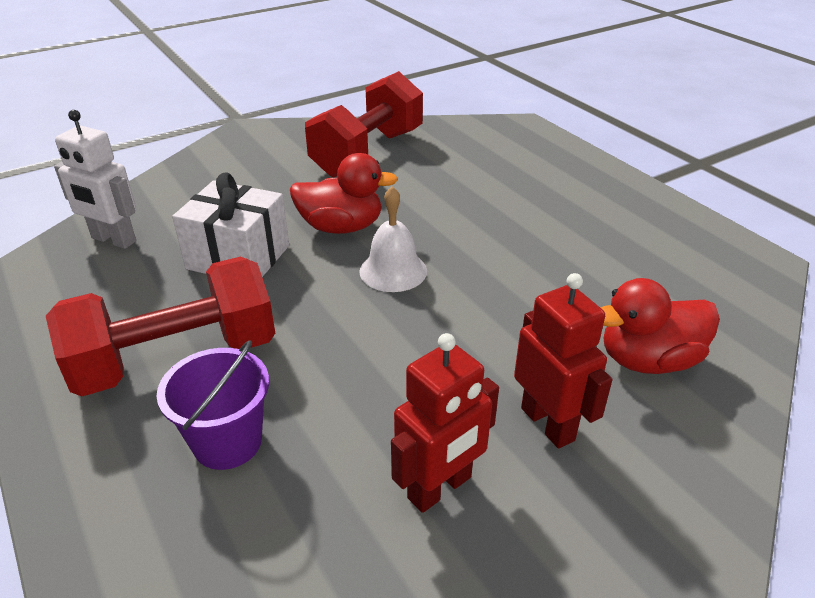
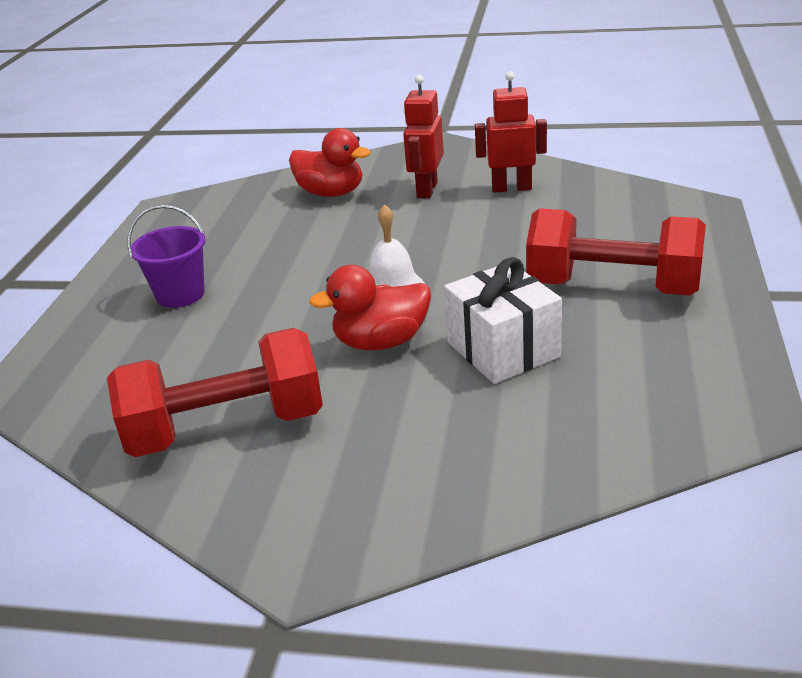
camera: 135 degrees left, 5 degrees down
(113, 240) = (617, 423): white robot -> none
(227, 442) = (607, 235): purple bucket -> purple bucket (180, 294)
(341, 227) = (381, 342): red duck -> red duck turned 60 degrees counterclockwise

